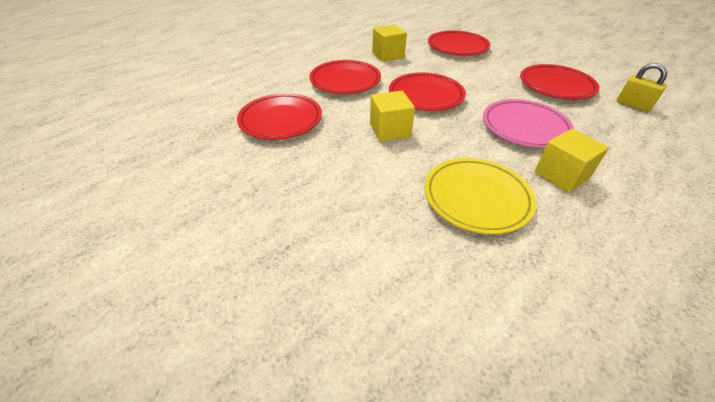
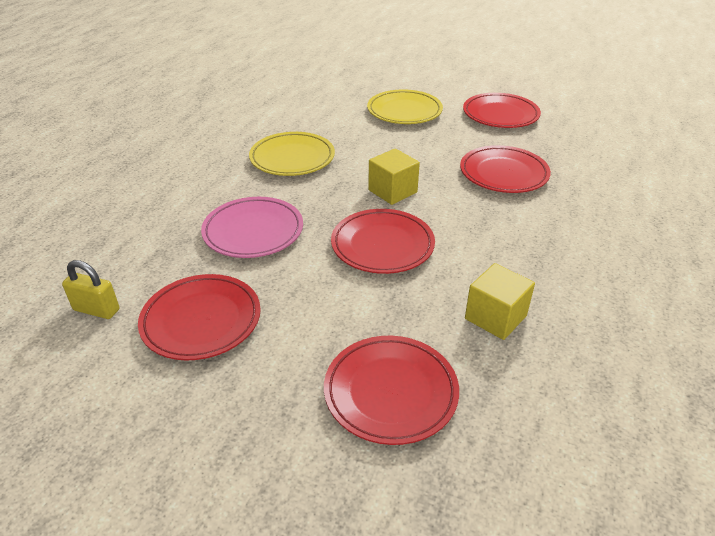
camera: 155 degrees right, 5 degrees down
(279, 242) = (404, 111): none -> yellow plate
(345, 81) = (500, 240): red plate -> red plate (500, 115)
(561, 175) = (222, 191): yellow cube -> none

